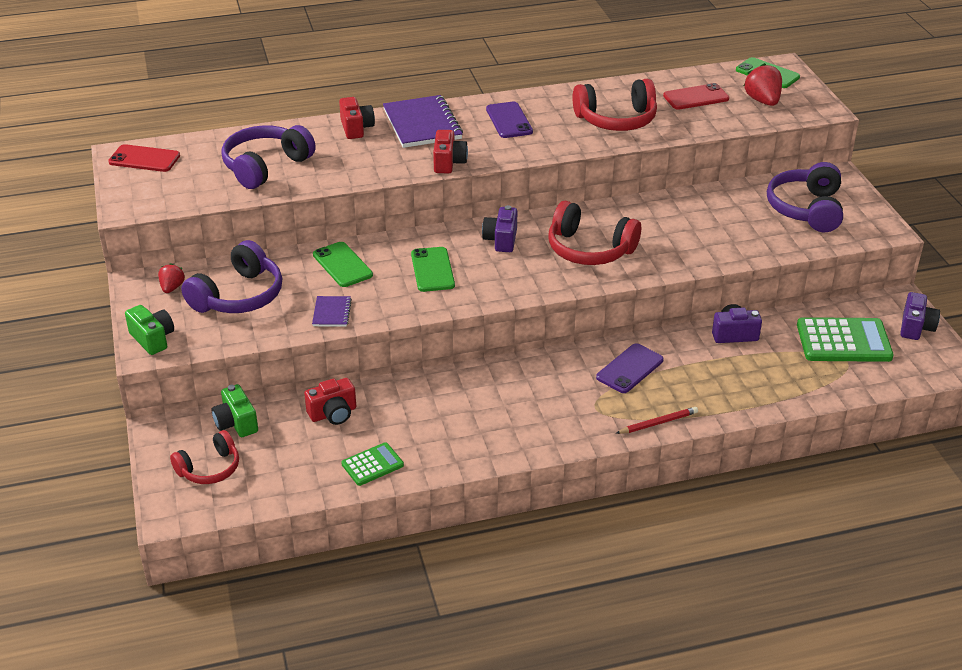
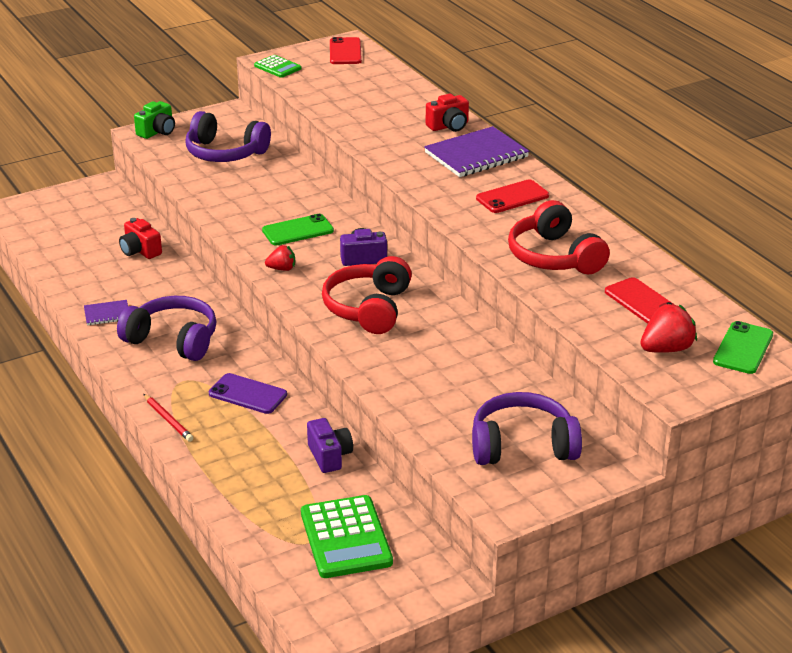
camera: 75 degrees right, 5 degrees down
(172, 288) = (226, 125): red strawberry -> red strawberry (282, 269)
(209, 468) = (63, 212): red headphones -> none
(236, 423) = (118, 212): green camera -> none
(265, 166) = (359, 99): purple headphones -> purple headphones (173, 340)
(332, 313) = (215, 195): purple notebook -> purple notebook (107, 314)
(342, 265) = (287, 188): green phone -> none
(372, 465) = (80, 279): green calculator -> green calculator (277, 67)
(448, 163) = (411, 178): red camera -> none
(509, 120) = (512, 197): purple phone -> red phone
(915, 327) = (396, 597): purple camera -> none

